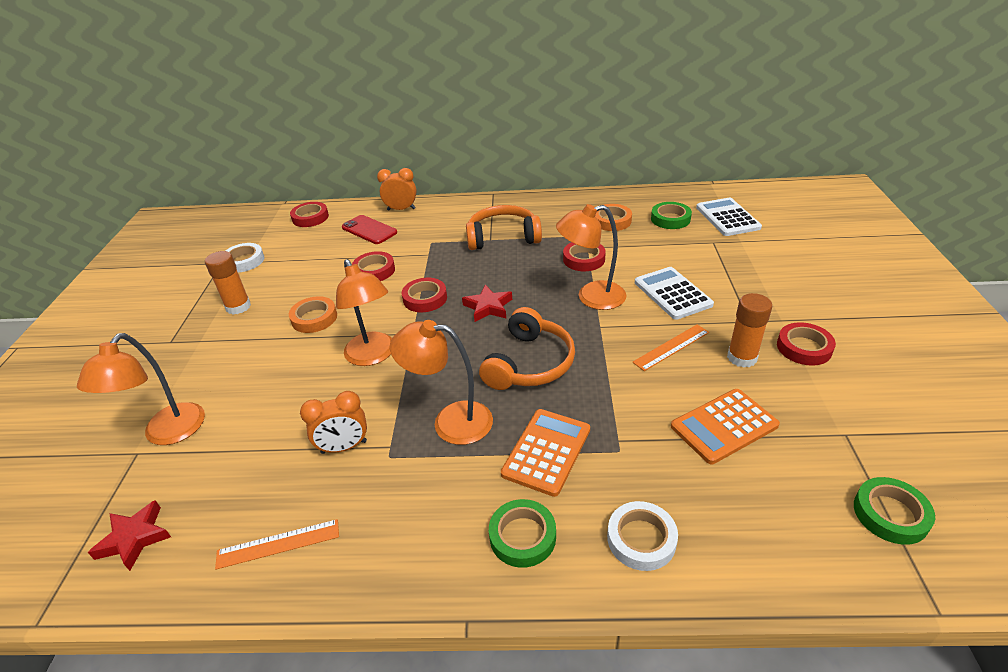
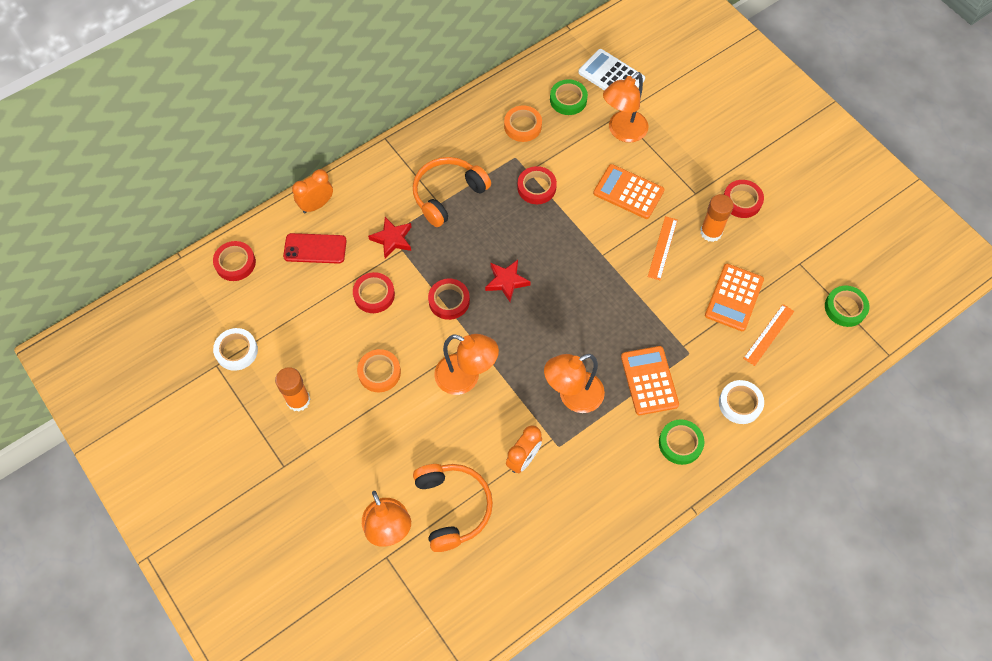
camera: 40 degrees left, 25 degrees up
(134, 538) = (461, 600): red star -> red star (392, 239)
(278, 544) = (552, 541): orange ruler -> orange ruler (768, 334)
(530, 363) = (582, 318): orange headphones -> orange headphones (453, 507)
(591, 297) = (574, 228): orange lamp -> orange lamp (622, 132)
(672, 293) = (628, 192): white calculator -> orange calculator

